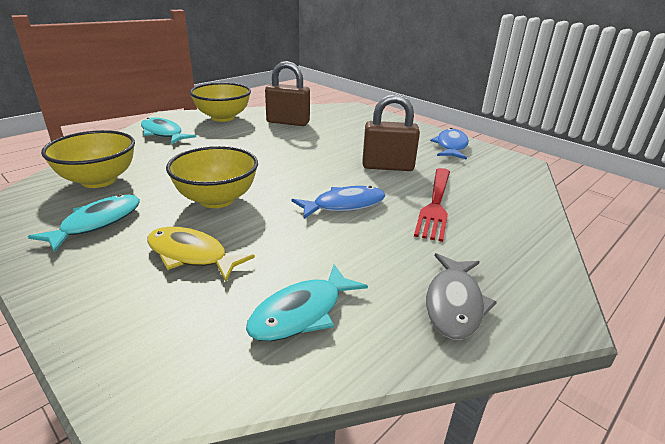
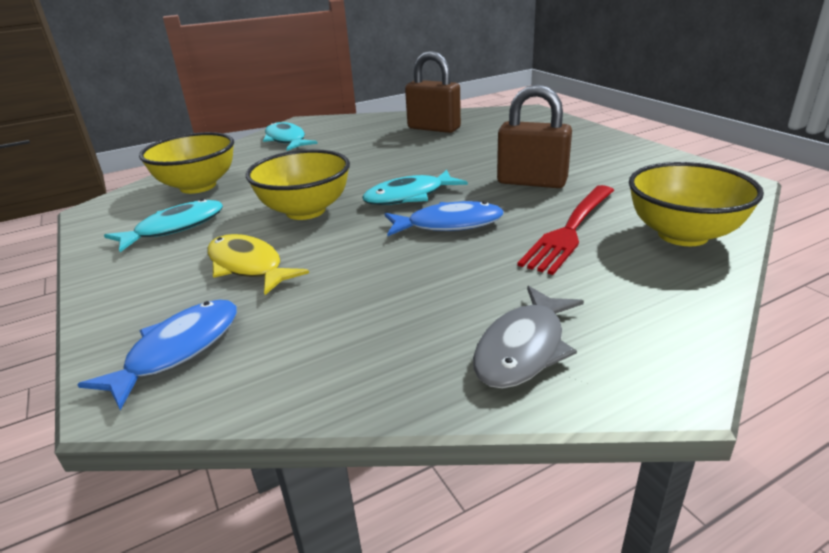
camera: 20 degrees right, 0 degrees up
(223, 117) = (360, 123): yellow bowl -> yellow bowl (682, 235)
(301, 313) = (331, 336): turquoise fish -> turquoise fish (409, 196)
(451, 146) = (637, 159): blue fish -> blue fish (178, 350)

